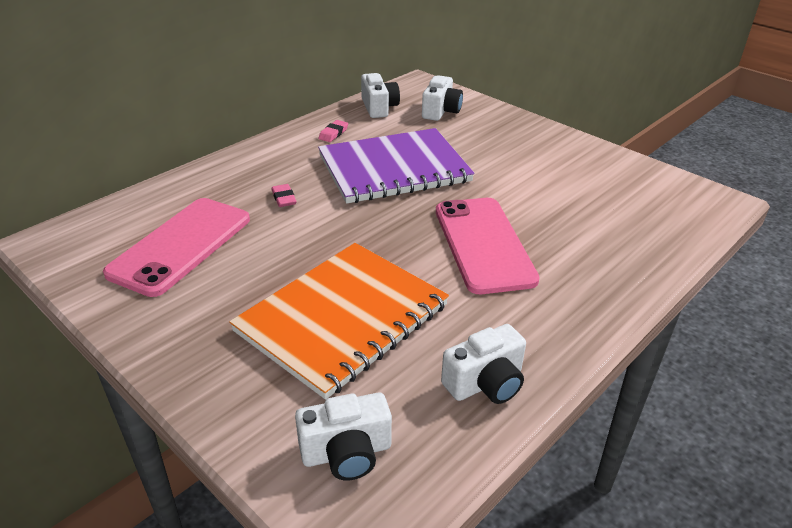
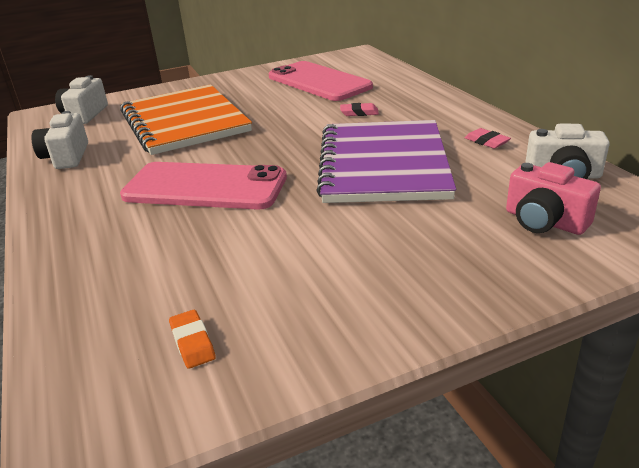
camera: 115 degrees right, 5 degrees down
(441, 111) = (544, 221): white camera -> pink camera
(639, 190) = (192, 342): none -> orange eraser

